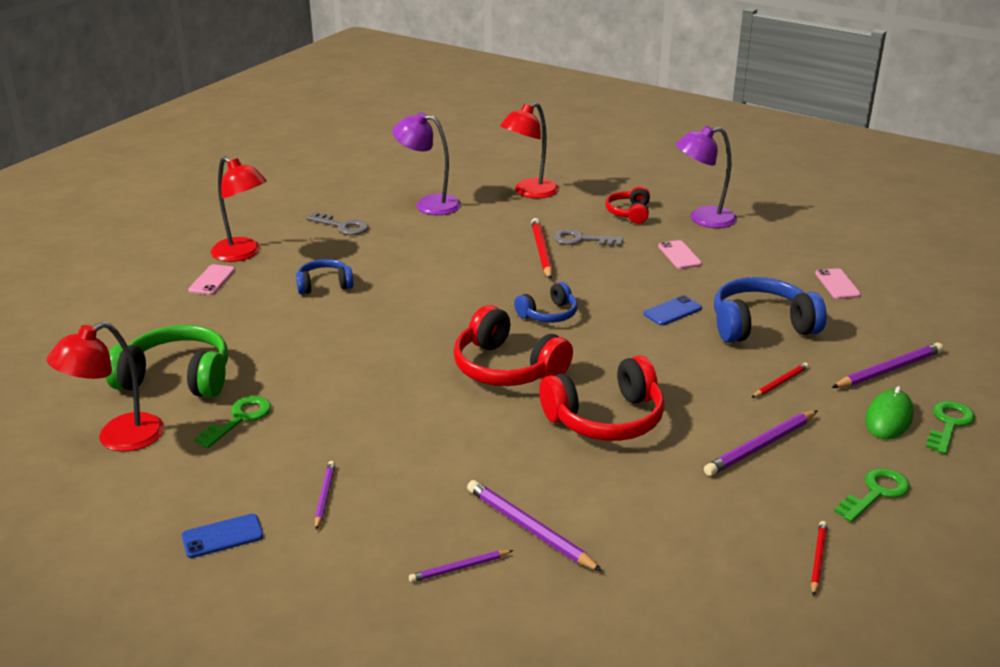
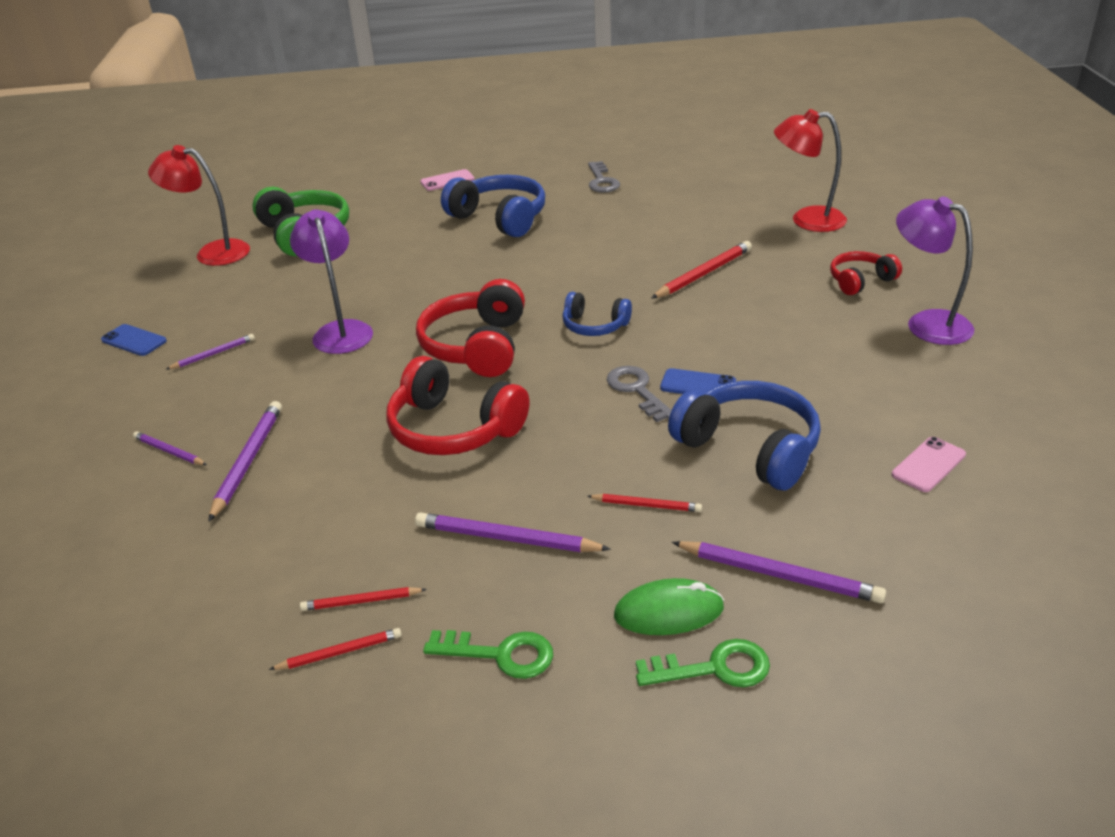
camera: 55 degrees right, 5 degrees up
(239, 419) = (278, 278): green key -> none
(243, 254) = (500, 171): red lamp -> none
(324, 285) = (499, 218): blue headphones -> blue headphones, size x1.73
(429, 204) = (700, 192): purple lamp -> purple lamp (340, 331)
(581, 240) = (759, 281): grey key -> grey key (637, 390)
(679, 255) = (821, 342): pink phone -> none
(770, 531) = (361, 601): none -> red pencil

